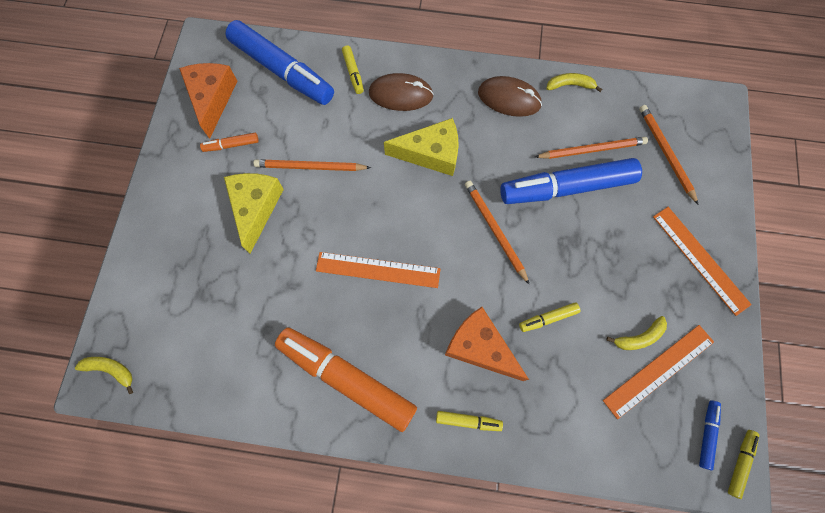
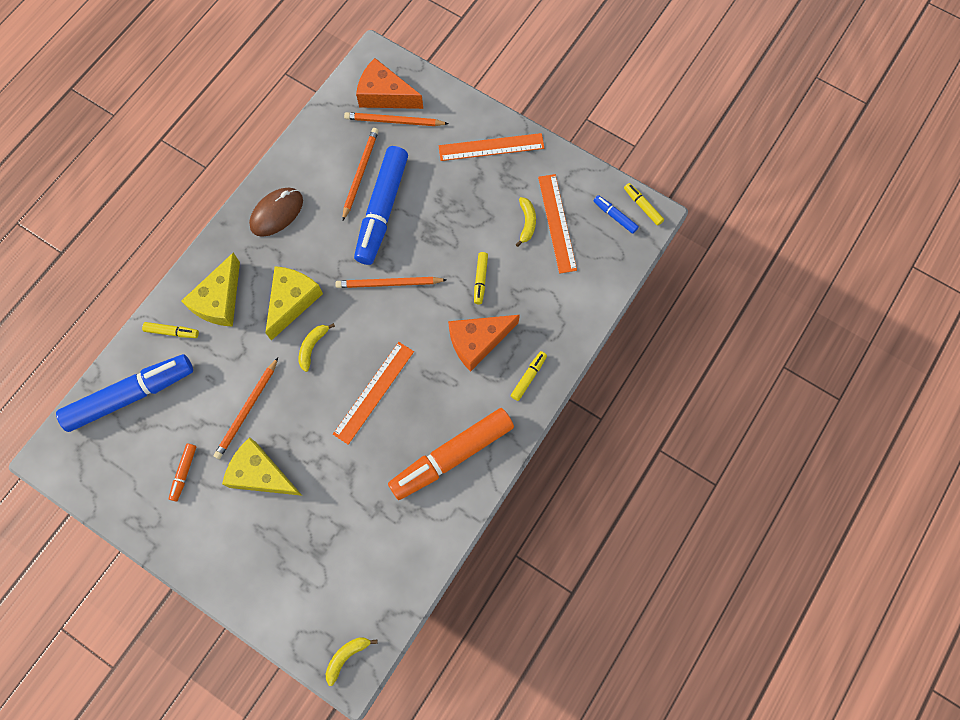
camera: 65 degrees left, 0 degrees up
(212, 99) = (123, 473): orange cheese -> orange cheese (385, 95)
(401, 94) = (219, 300): brown mouse -> yellow cheese
(570, 85) = (292, 158): yellow banana -> yellow banana (312, 347)

